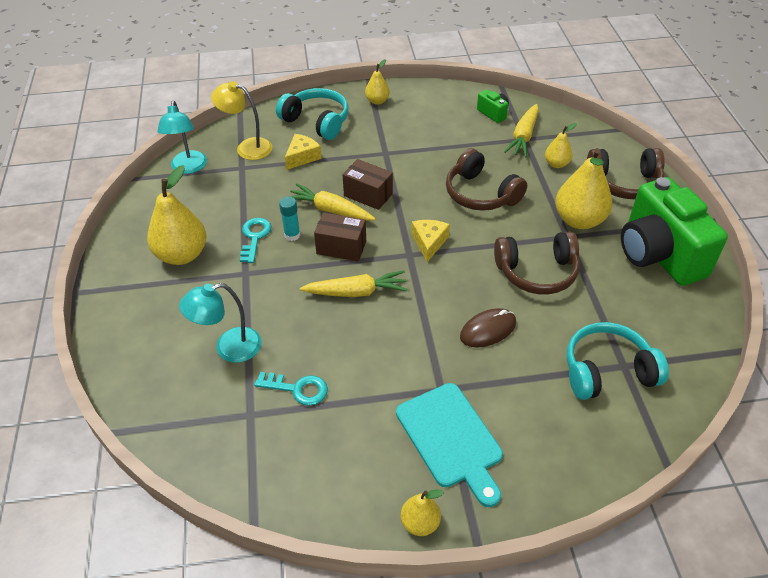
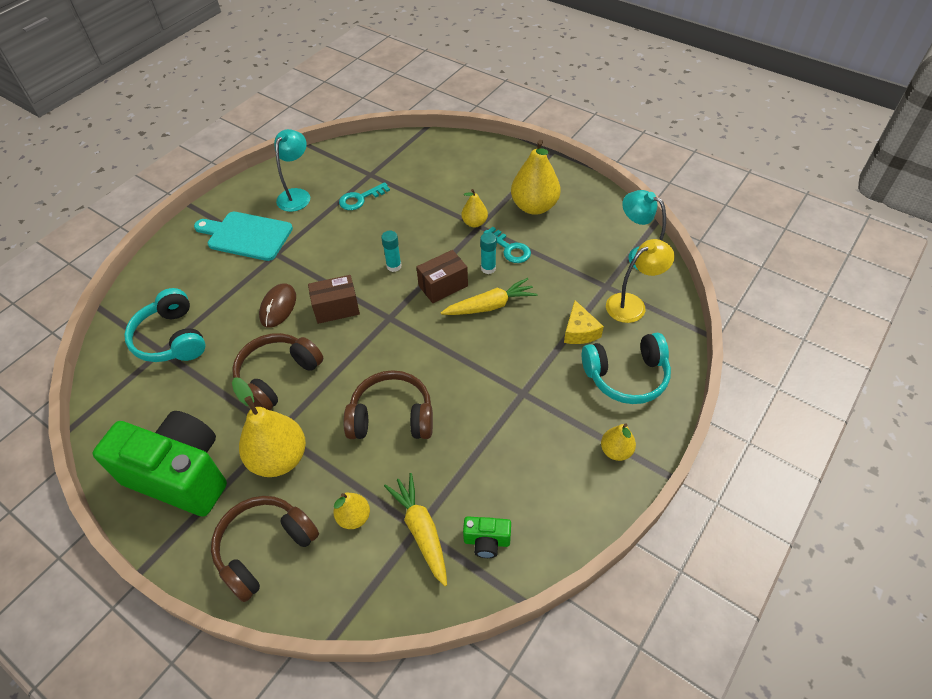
camera: 135 degrees right, 5 degrees up
(229, 348) = (425, 188): turquoise lamp -> turquoise lamp (297, 195)
(356, 292) = (394, 266): yellow carrot -> turquoise glue stick
(368, 195) = (481, 340): brown box -> brown box (336, 308)
(420, 523) = (230, 195): yellow pear -> yellow pear (474, 223)
(429, 243) = (385, 337): yellow cheese -> none
(607, 371) = (171, 338): turquoise headphones -> turquoise headphones turned 120 degrees clockwise

